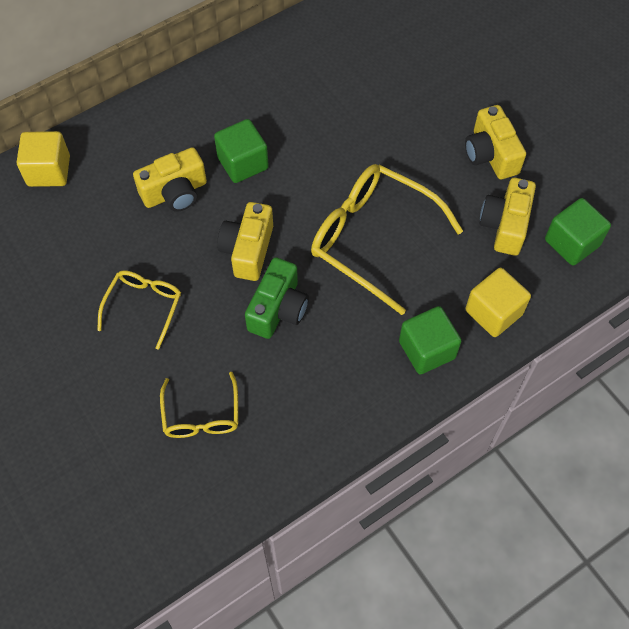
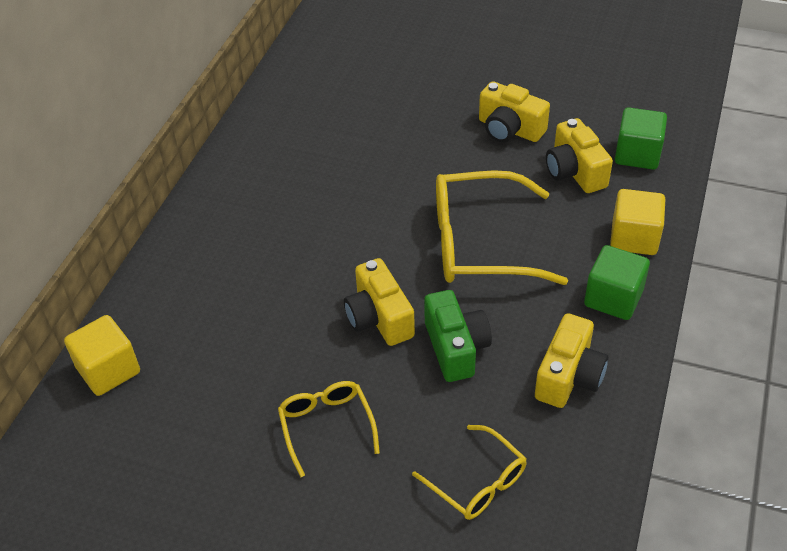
camera: 35 degrees left, 15 degrees down
(175, 192) = (261, 313): yellow camera -> yellow camera (569, 376)
(243, 163) = (303, 252): green cube -> none

